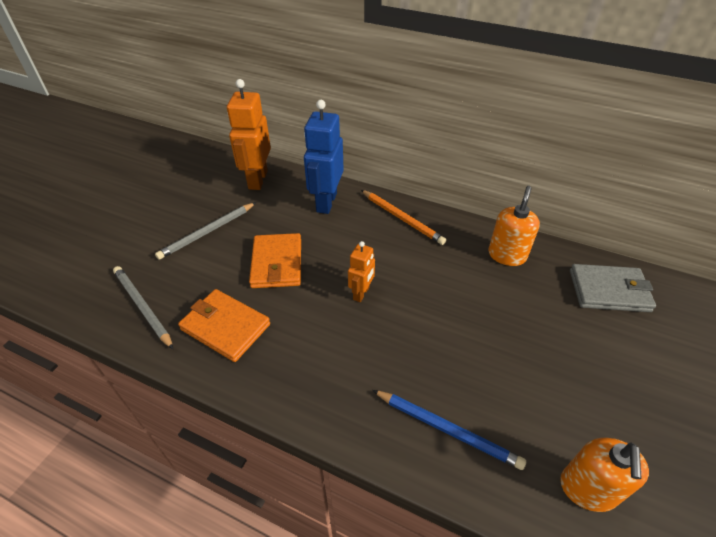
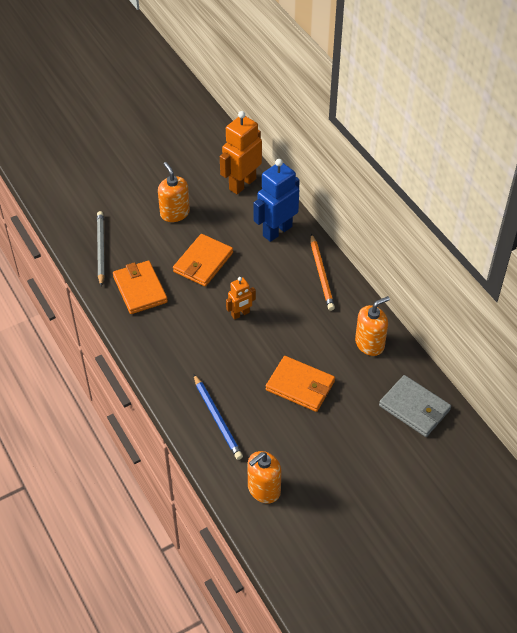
camera: 35 degrees right, 5 degrees up
(207, 232) = (175, 213): grey pencil -> orange soap dispenser
(492, 332) = (300, 386): none -> orange wallet

